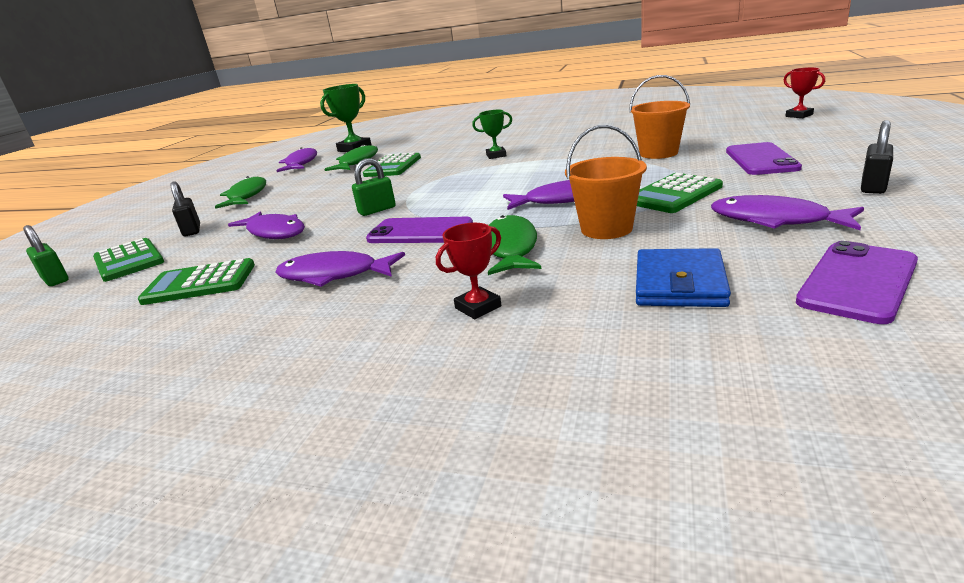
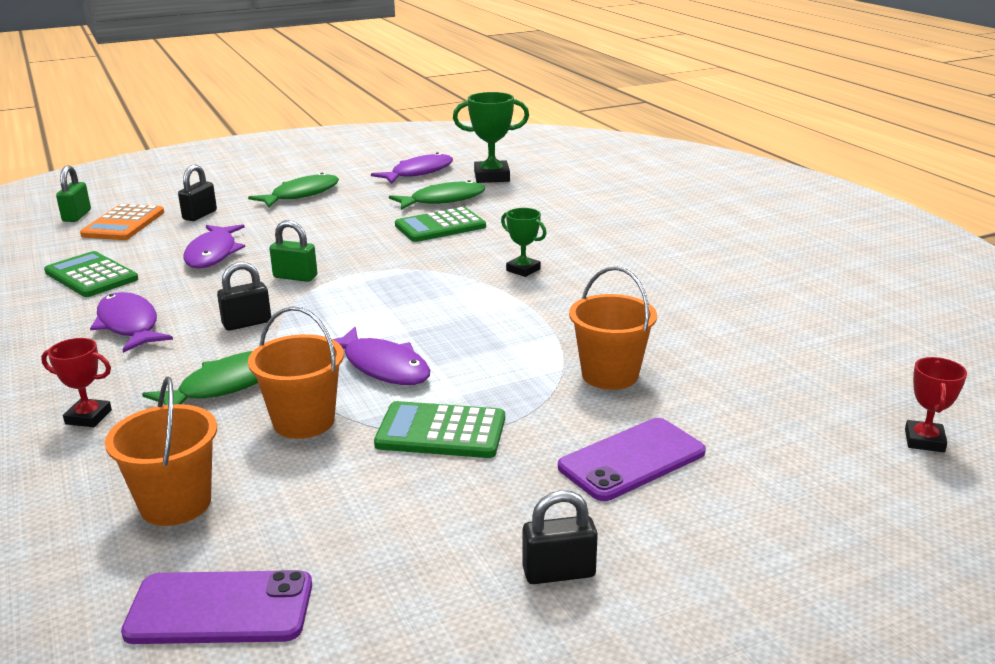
camera: 45 degrees right, 0 degrees up
(128, 260) = (123, 224): green calculator -> orange calculator
(420, 232) = (247, 323): purple phone -> black padlock
(679, 283) = (176, 504): blue wallet -> orange bucket
(775, 220) = (384, 522): purple fish -> none

